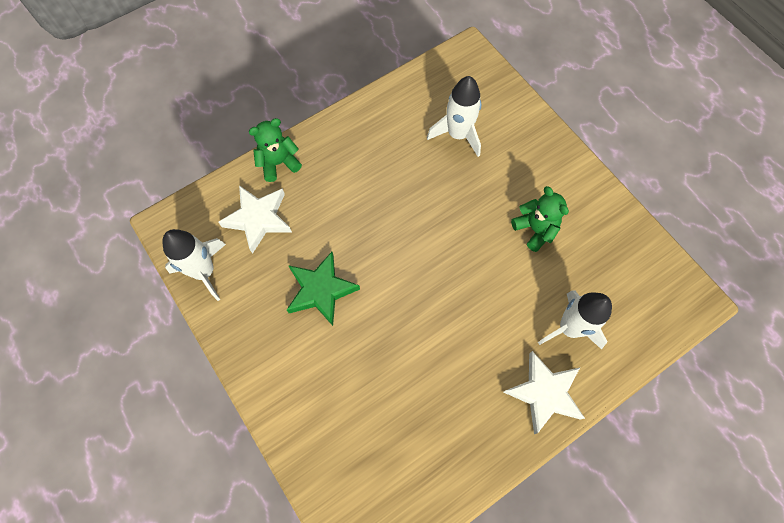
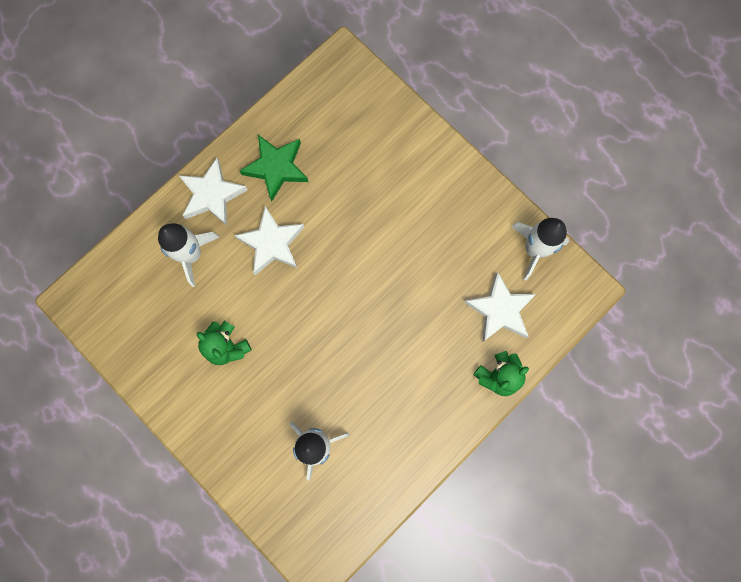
camera: 170 degrees right, 10 degrees up
(321, 290) = (422, 250): green star -> green star (276, 168)
(480, 325) = (272, 243): none -> white star

